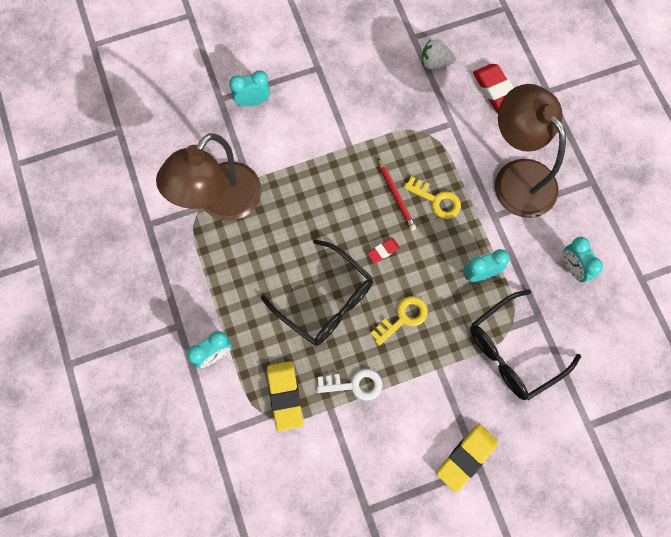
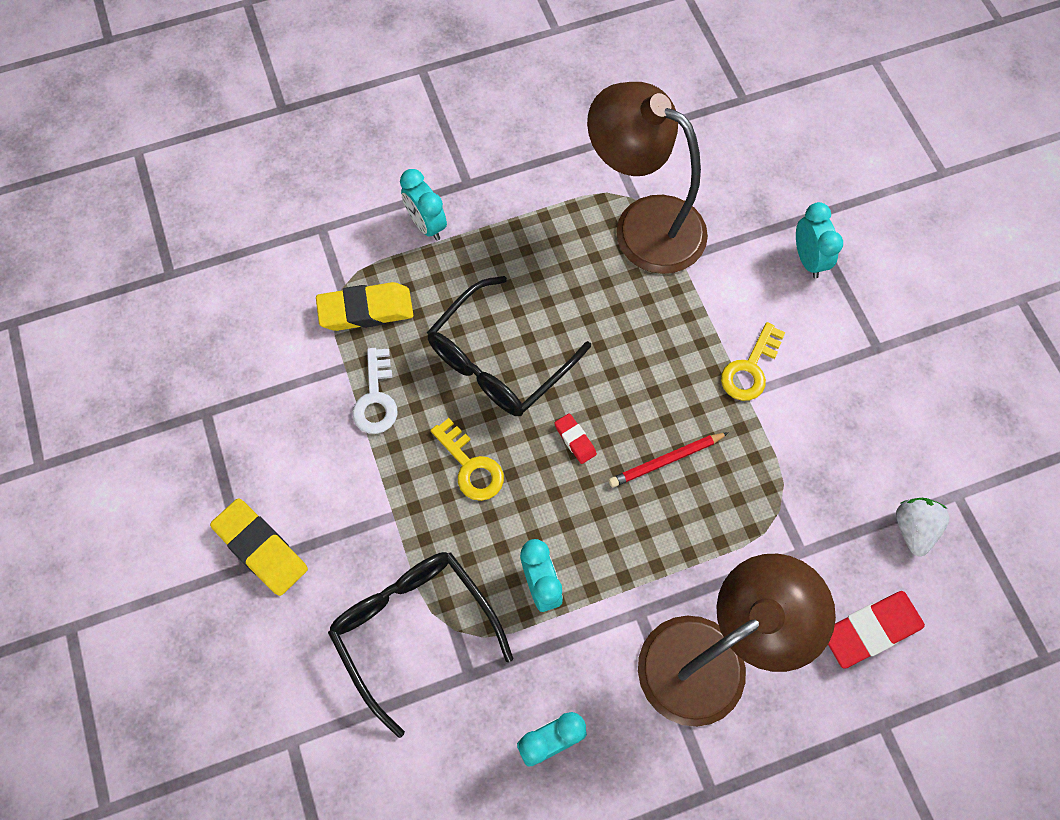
camera: 90 degrees right, 5 degrees down
(436, 200) = (662, 521): yellow key -> yellow key (750, 368)

